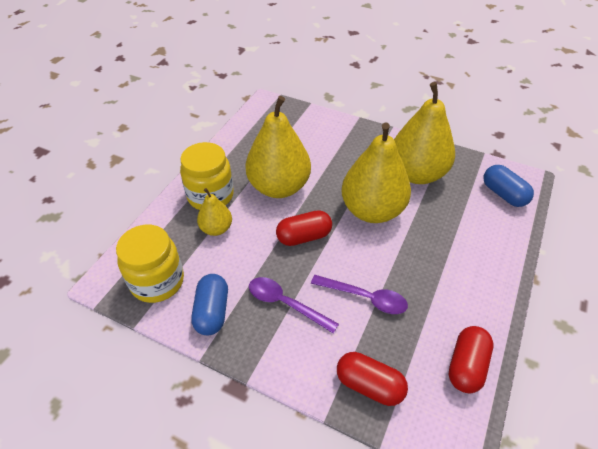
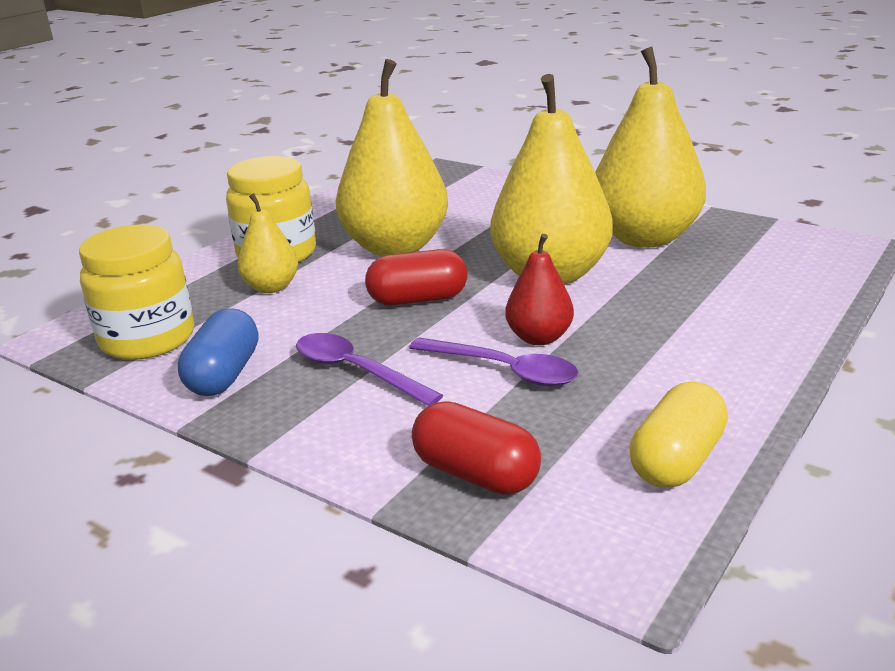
camera: 10 degrees right, 20 degrees down
(378, 268) = (539, 338): none -> red pear
(466, 366) = (676, 460): red capsule -> yellow capsule
(503, 194) = (803, 263): blue capsule -> none

